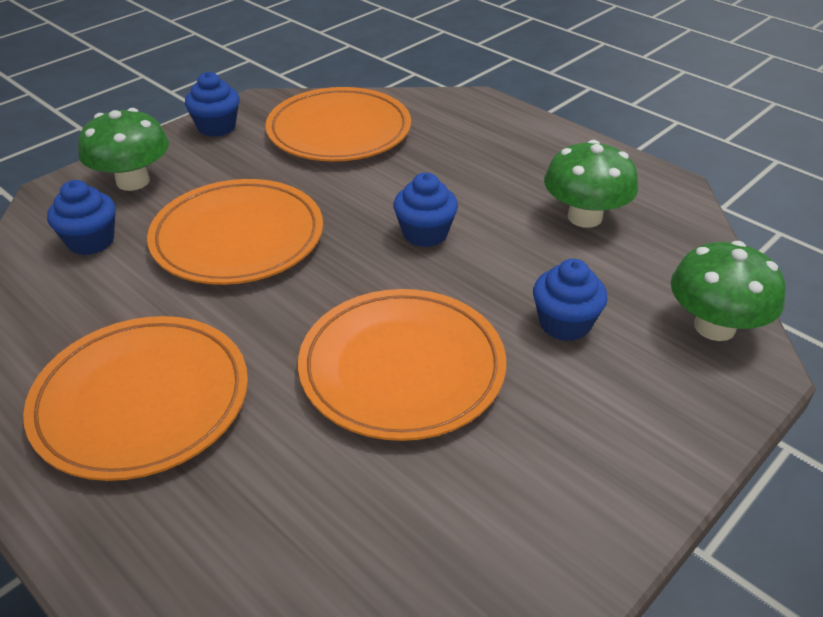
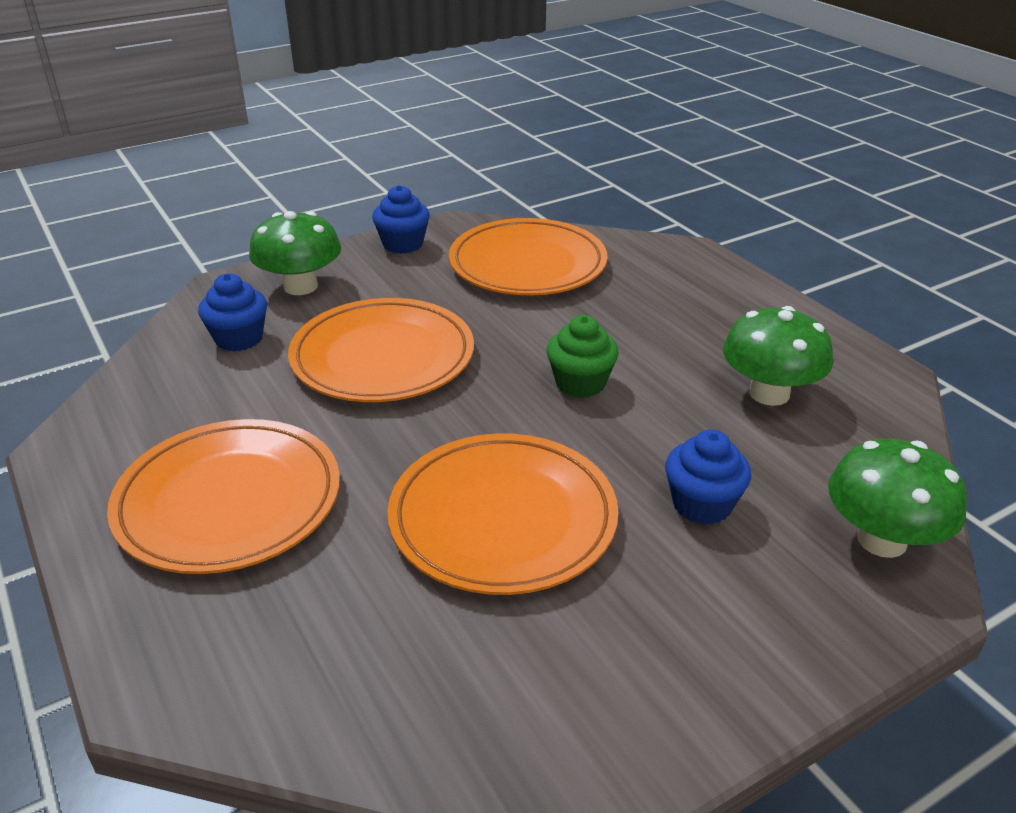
camera: 15 degrees right, 5 degrees down
(425, 233) = (580, 383): blue cupcake -> green cupcake

